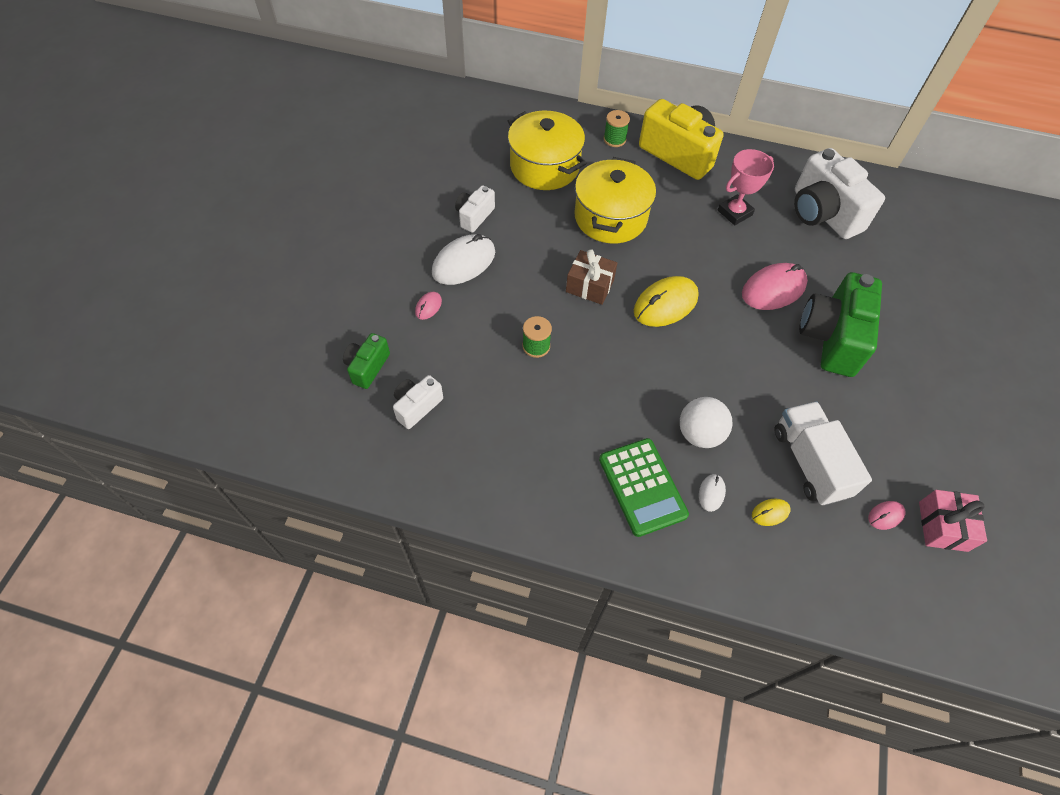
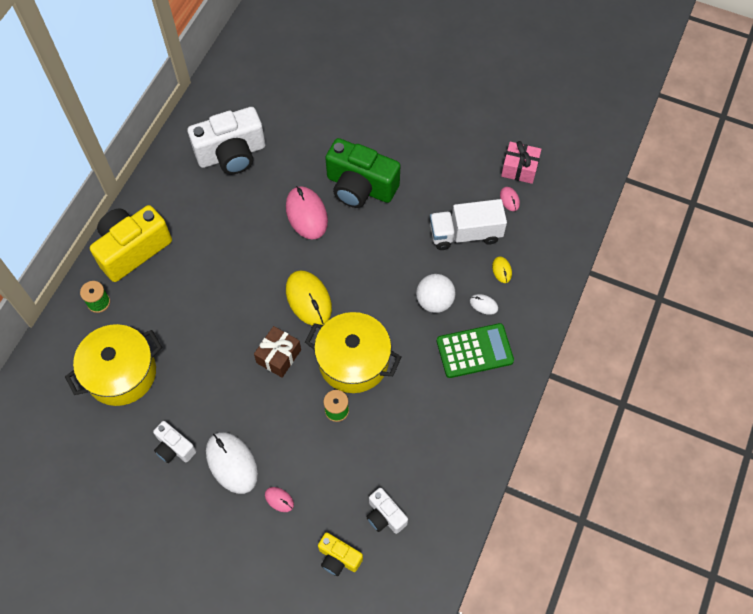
camera: 80 degrees left, 5 degrees up
(367, 367) = (338, 558): green camera -> yellow camera
(610, 217) = (201, 325): yellow pot -> yellow pot (353, 361)
(734, 213) = (217, 221): pink trophy -> none

